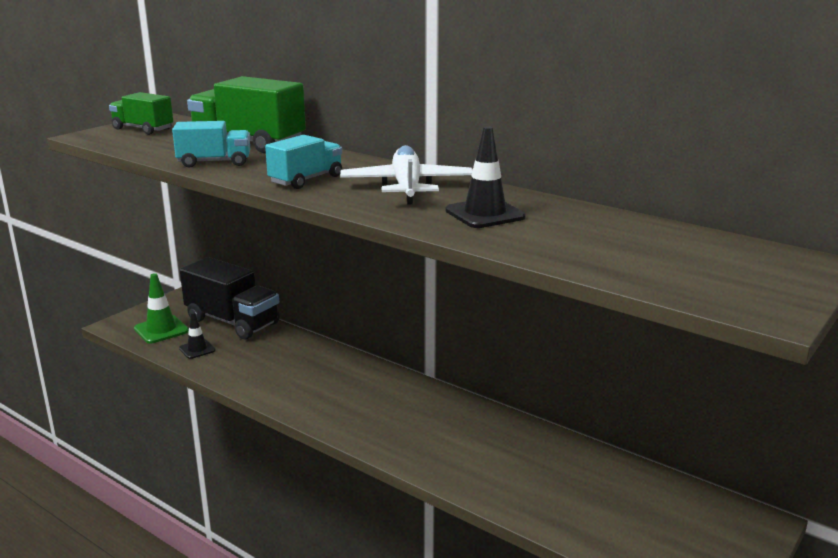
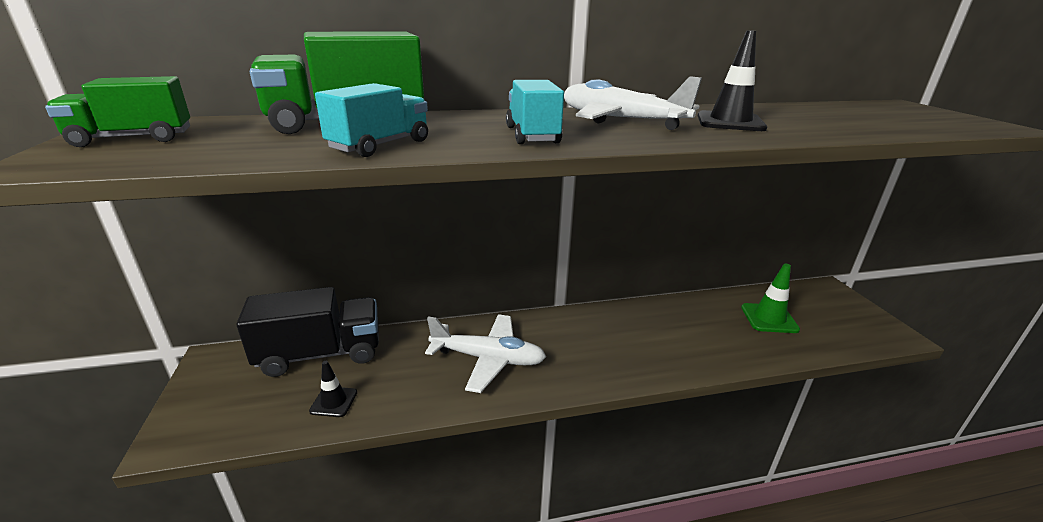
camera: 50 degrees left, 5 degrees up
(161, 330) = (249, 408): green traffic cone -> green traffic cone (769, 318)
(309, 377) = (488, 359): none -> white plane

